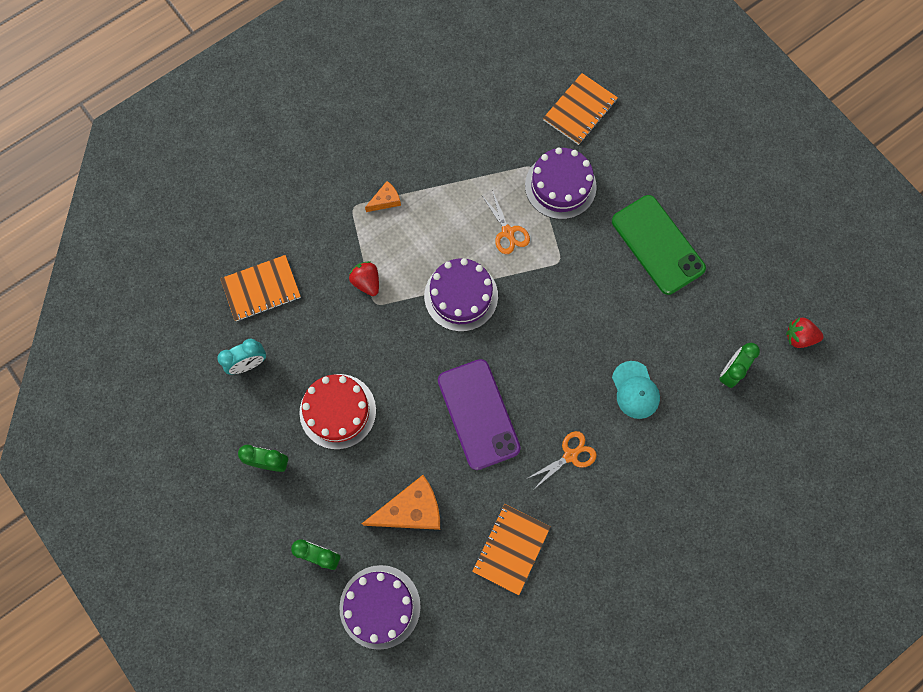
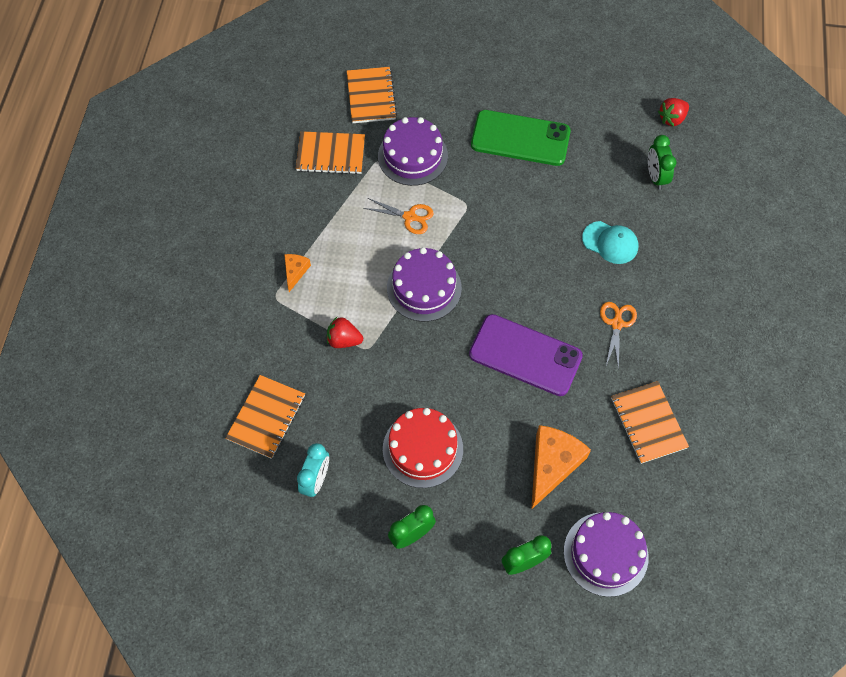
camera: 45 degrees left, 10 degrees down
(502, 131) = (331, 154): none -> orange notebook

